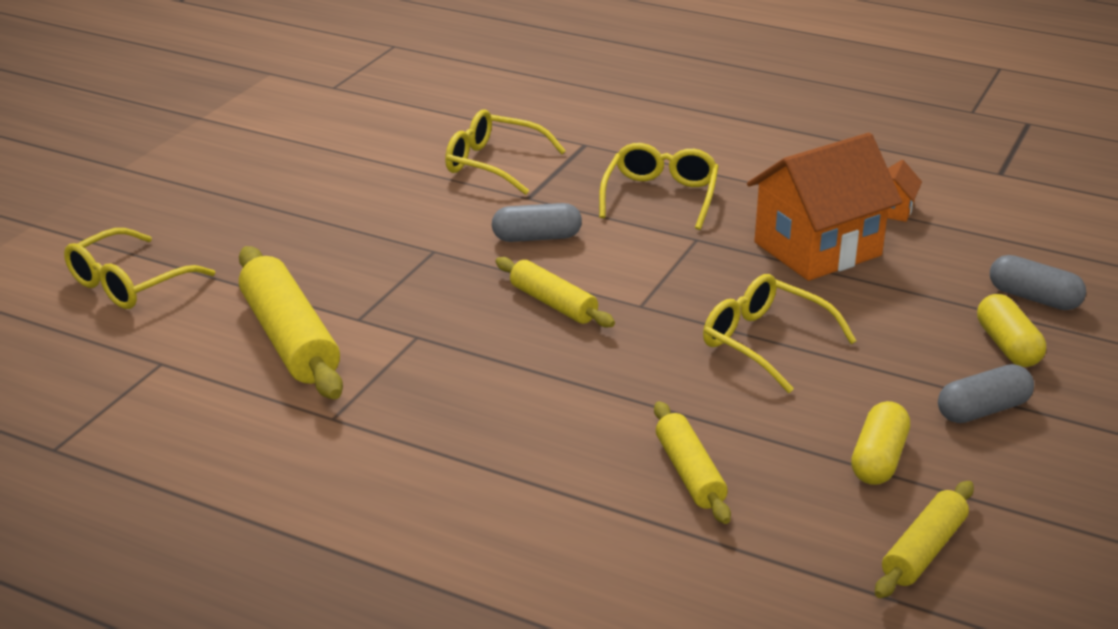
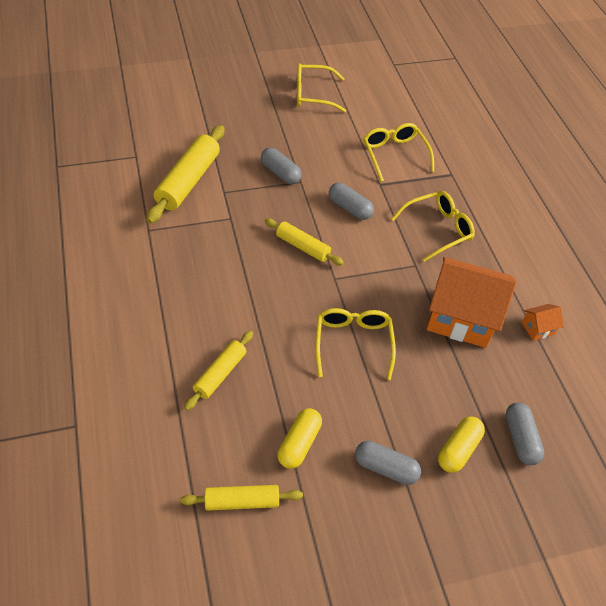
camera: 45 degrees right, 20 degrees up
(128, 283) = (178, 111): yellow glasses -> yellow glasses (313, 94)
(394, 258) = (280, 173): none -> grey capsule
(553, 303) = (302, 247): yellow rolling pin -> yellow rolling pin turned 60 degrees counterclockwise
(879, 459) = (299, 443): yellow capsule -> yellow capsule turned 45 degrees counterclockwise

